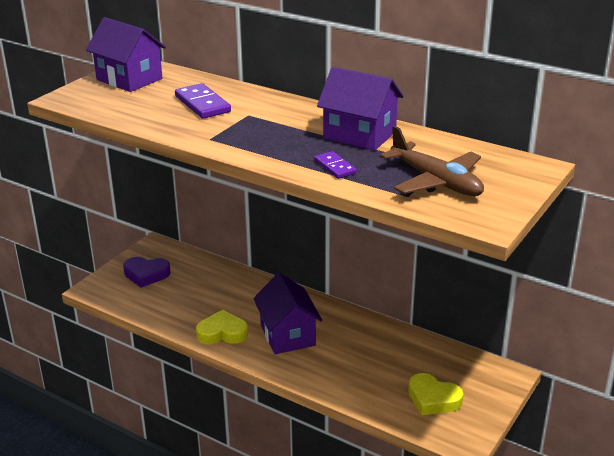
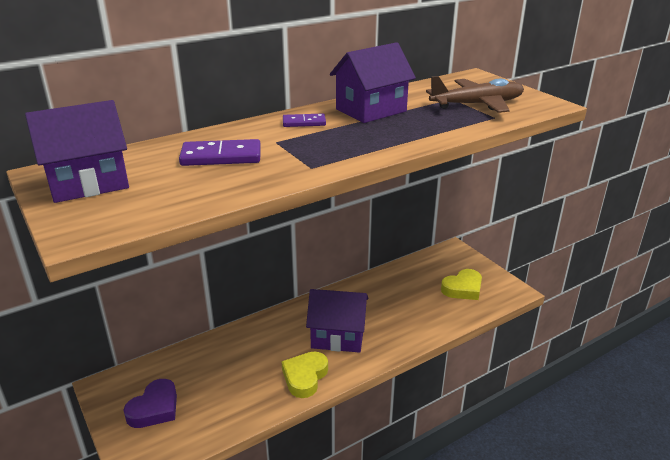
camera: 65 degrees left, 0 degrees up
(335, 167) = (424, 129): purple domino -> purple domino (304, 122)

